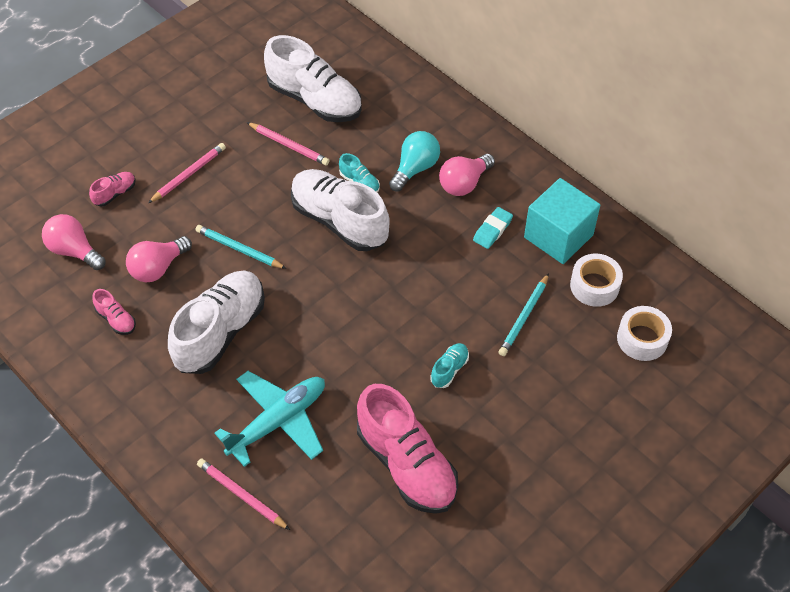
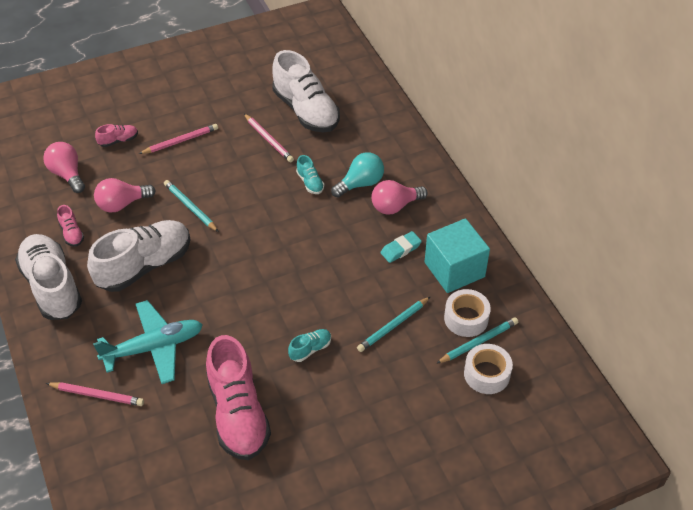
camera: 20 degrees right, 5 degrees down
(241, 495) = (97, 395): pink pencil -> pink pencil turned 135 degrees clockwise
(339, 221) = (279, 207): white shoe -> white shoe (52, 286)
(618, 307) = (478, 342): none -> turquoise pencil

